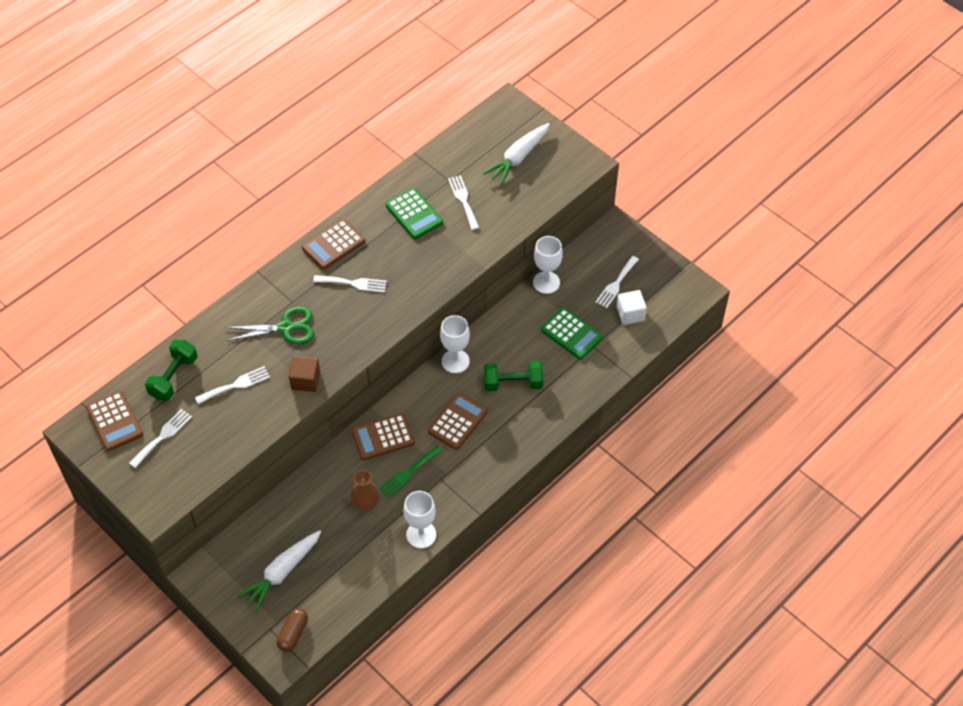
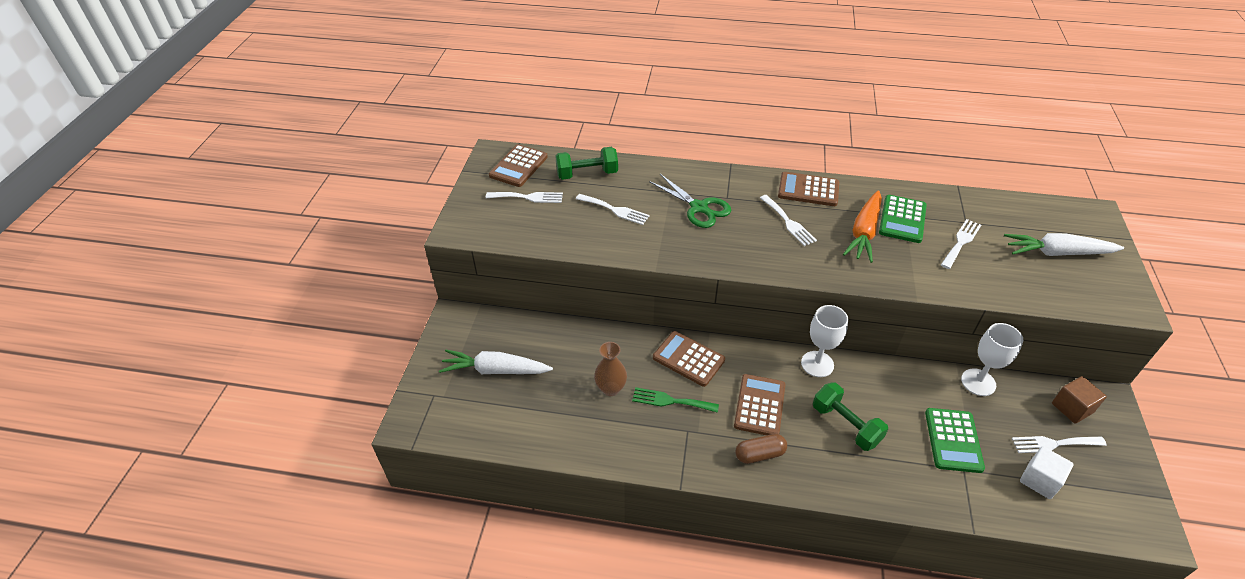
camera: 55 degrees right, 10 degrees down
(293, 633) = (440, 415): brown capsule -> brown capsule (759, 454)
(305, 380) = (662, 247): brown cube -> brown cube (1072, 408)
(405, 246) = (864, 232): none -> orange carrot
(421, 534) = (616, 452): white goblet -> none
(458, 421) = (759, 405): brown calculator -> brown calculator turned 75 degrees counterclockwise

